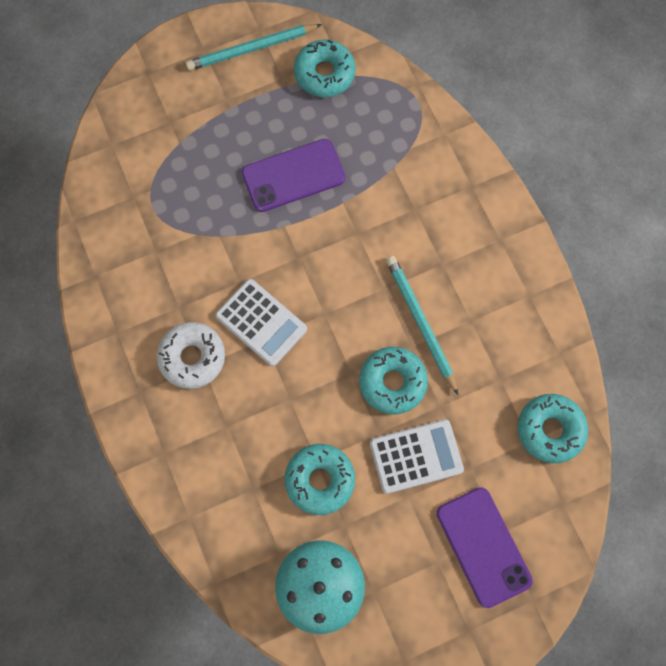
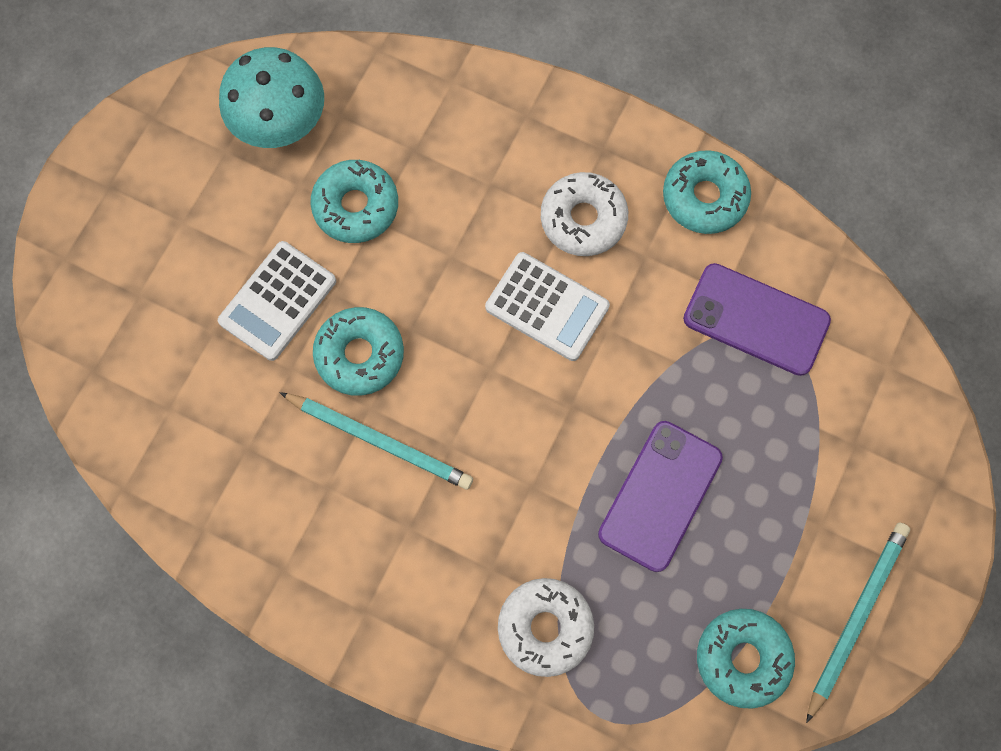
camera: 140 degrees right, 0 degrees up
(261, 322) = (547, 307): white calculator -> white calculator turned 150 degrees counterclockwise
(410, 161) = (545, 627): none -> white donut
(483, 546) = (146, 269): purple phone -> purple phone (756, 319)
(550, 429) = (156, 436): turquoise donut -> turquoise donut (704, 197)

